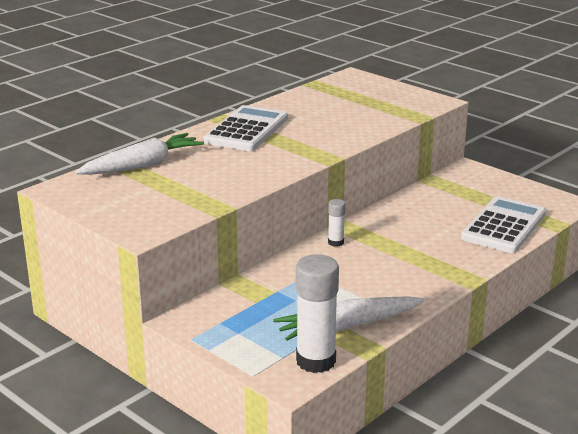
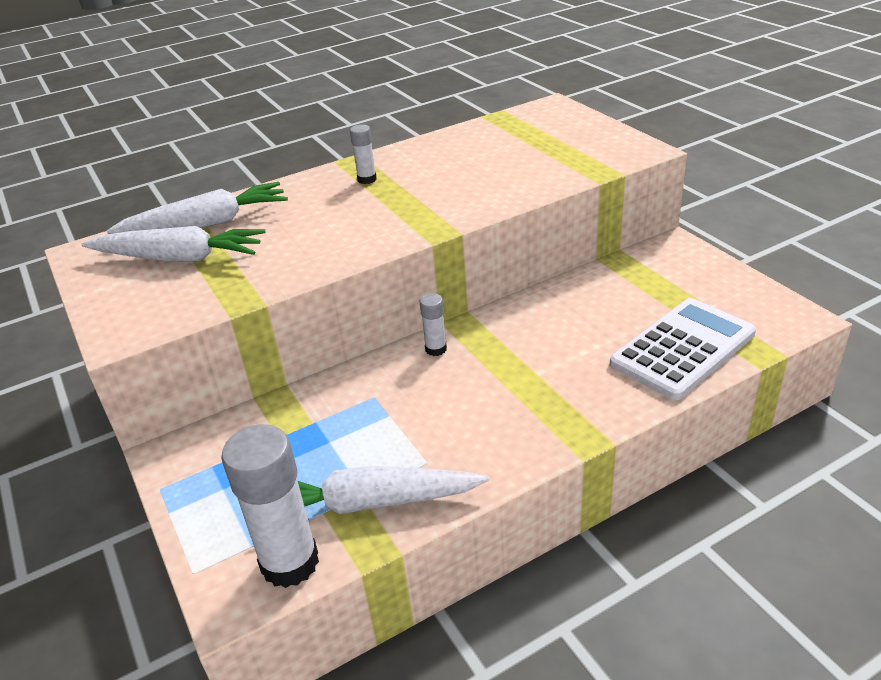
camera: 20 degrees right, 10 degrees up
(141, 187) = (179, 258): none -> white carrot
(246, 130) = (367, 179): white calculator -> white glue stick

